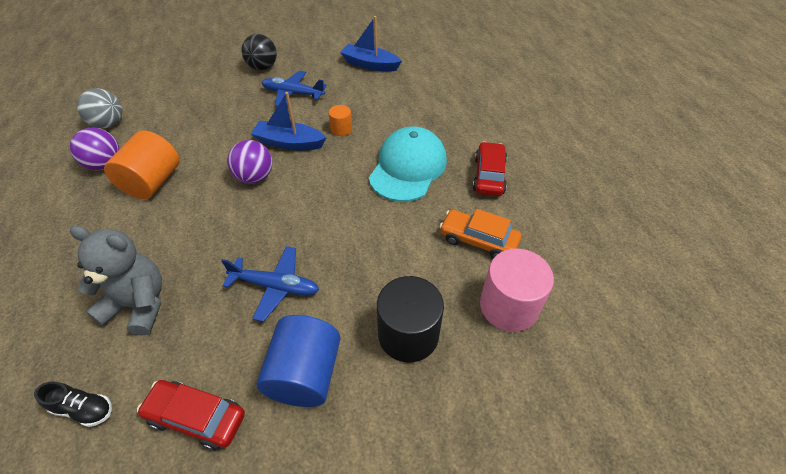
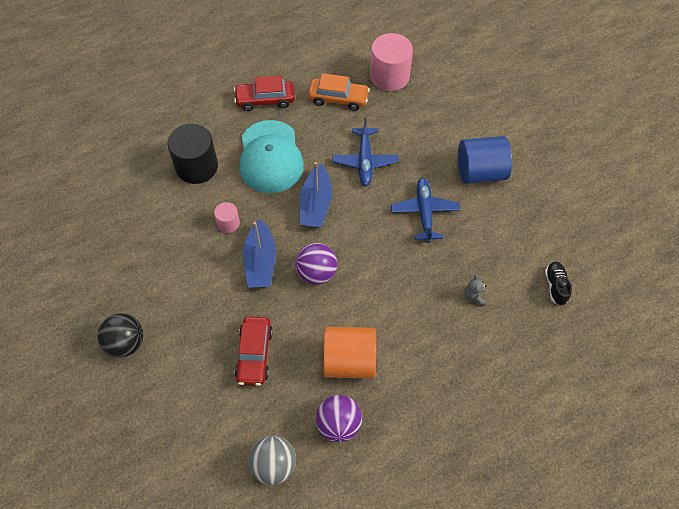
camera: 105 degrees left, 10 degrees up
(139, 304) = (474, 297): grey teddy bear -> grey teddy bear, size x0.41
(196, 417) = (531, 219): red car -> red car (254, 354)
(293, 94) = (176, 288): blue plane -> blue plane (365, 161)
(341, 129) = (228, 223): orange cylinder -> pink cylinder
(370, 65) = (103, 228): blue boat -> blue boat (316, 204)
(408, 167) = (270, 157): turquoise cap -> turquoise cap turned 105 degrees counterclockwise
(408, 334) = (431, 125): black cylinder -> black cylinder (196, 166)
(478, 240) = (338, 98): orange car -> orange car turned 90 degrees counterclockwise

